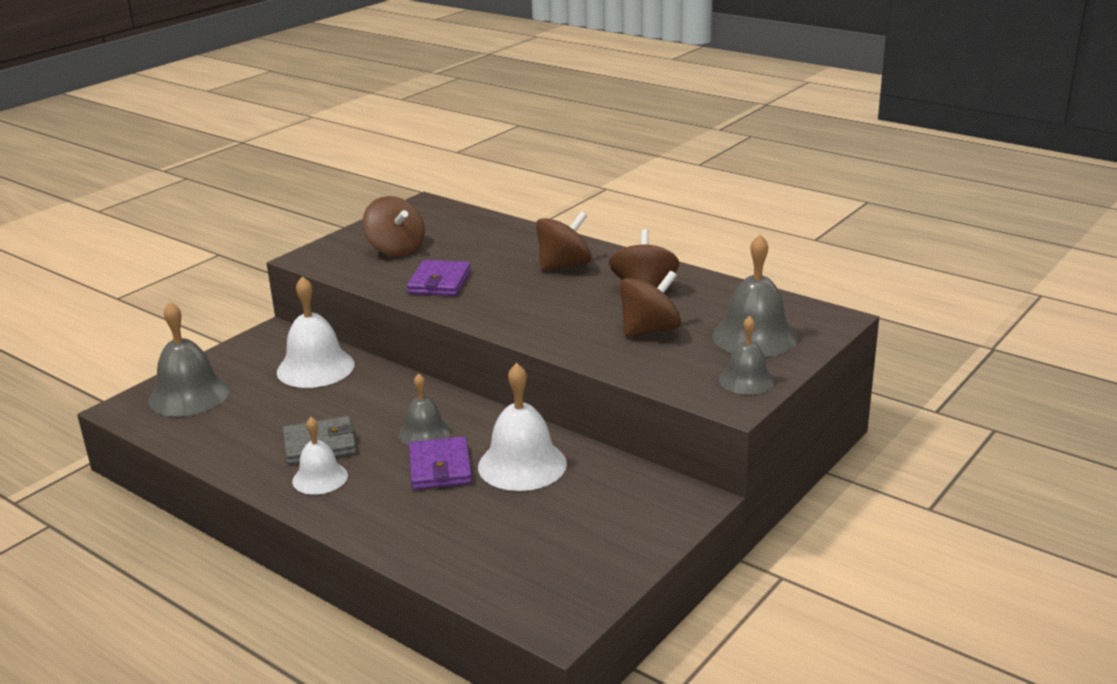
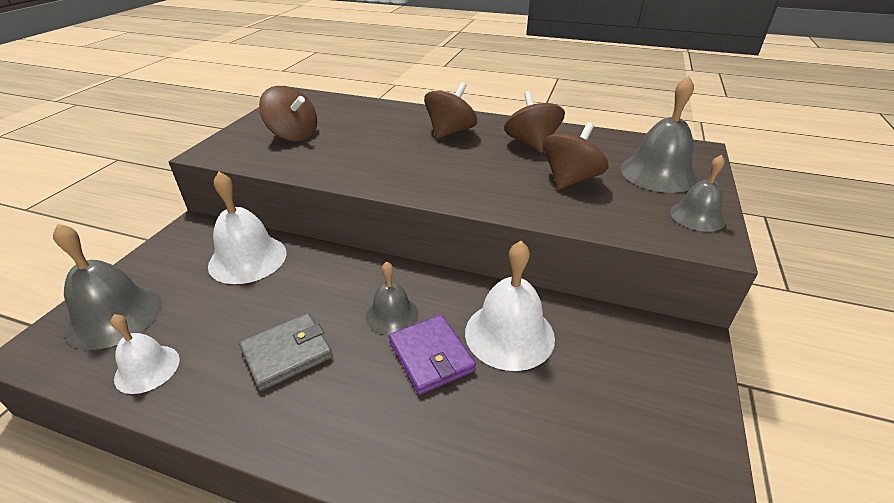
camera: 20 degrees left, 10 degrees up
(320, 478) = (305, 402): white bell -> white bell (147, 368)
(439, 282) = (351, 160): purple wallet -> none

